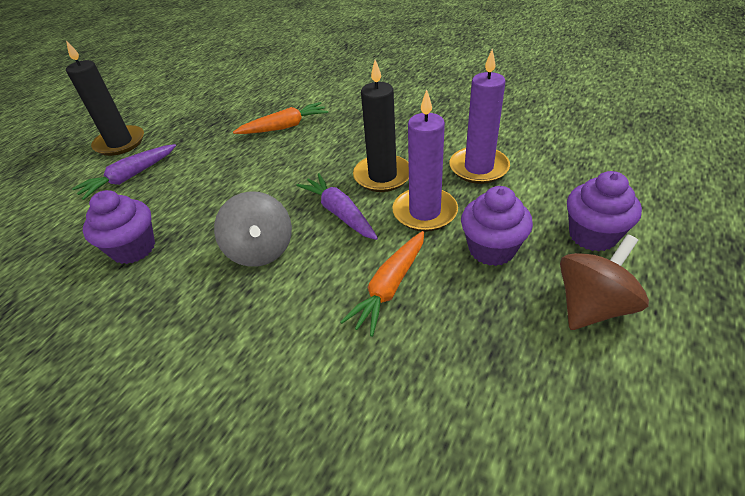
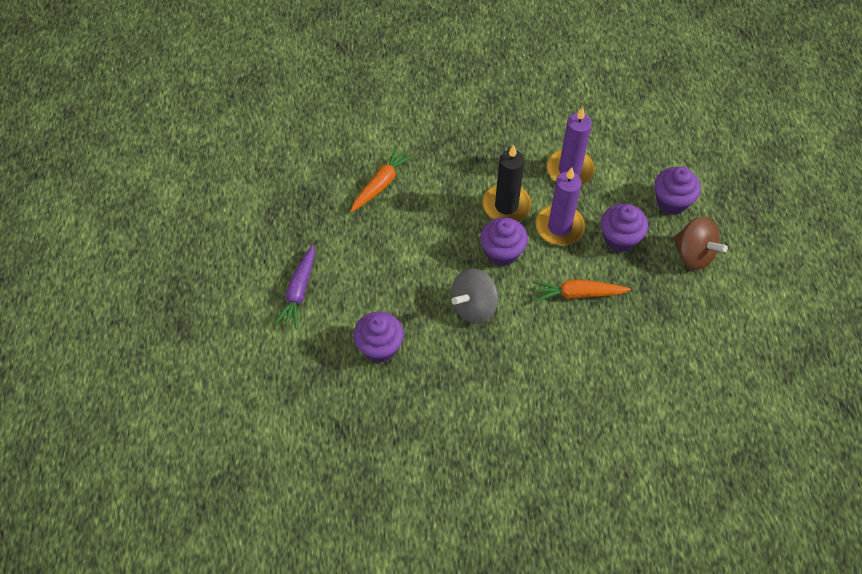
camera: 35 degrees left, 15 degrees up
(120, 143) = (242, 261): black candle -> none
(261, 250) = (474, 306): grey spinning top -> grey spinning top turned 105 degrees clockwise
(339, 213) = (502, 252): purple carrot -> purple cupcake
(390, 287) = (578, 294): orange carrot -> orange carrot turned 90 degrees clockwise
(592, 306) = (693, 254): brown spinning top -> brown spinning top turned 120 degrees clockwise

